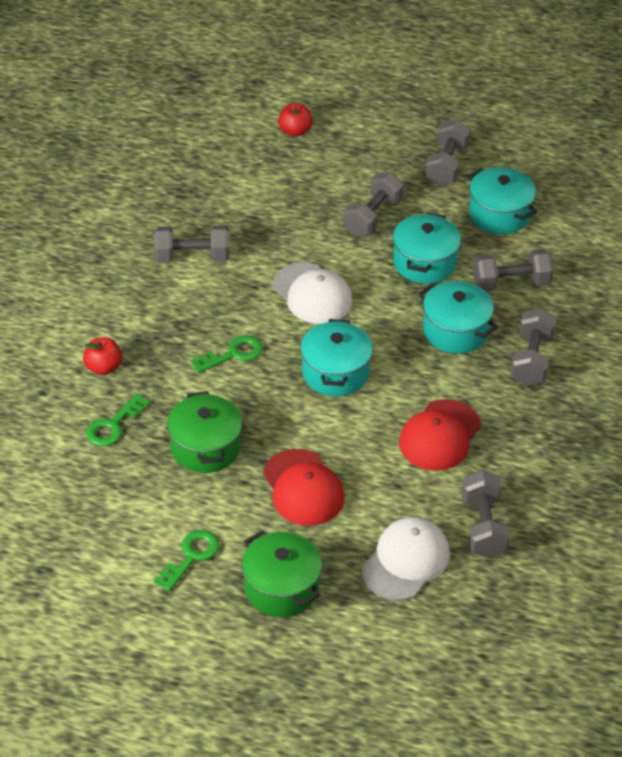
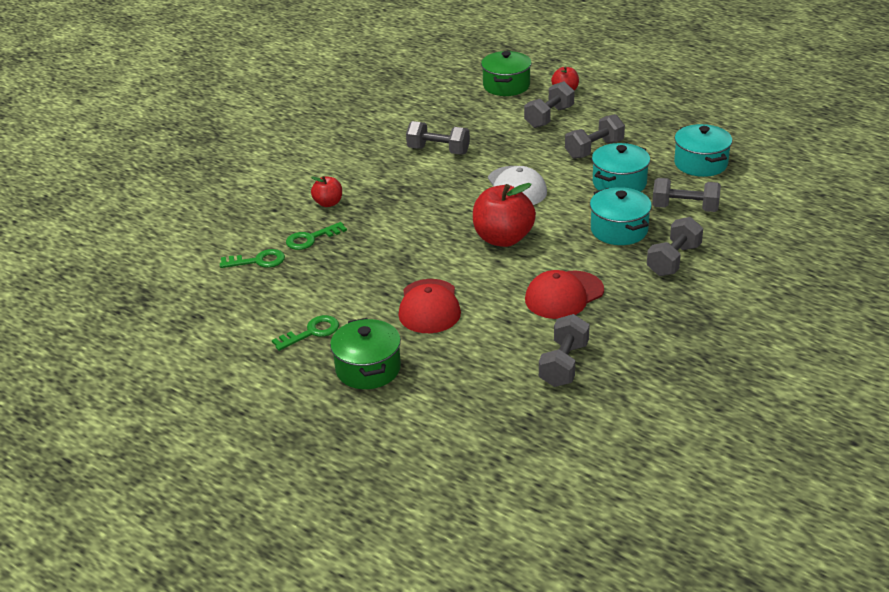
camera: 25 degrees right, 10 degrees down
(205, 447) = (370, 266): green pot -> green pot (506, 86)
(233, 354) = (430, 213): green key -> green key (258, 261)
(335, 373) = (503, 238): turquoise pot -> red apple
(406, 561) = (482, 374): white cap -> none
(446, 165) = (674, 128): grey dumbbell -> grey dumbbell (549, 117)

